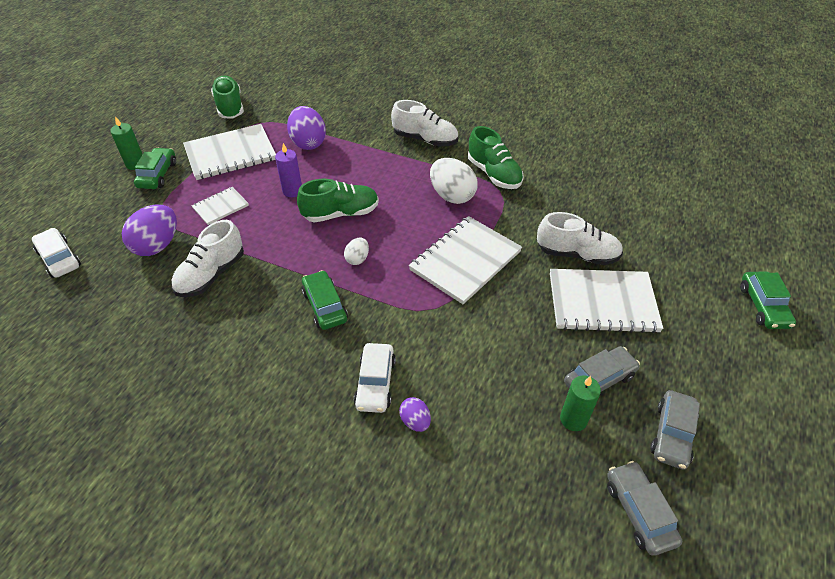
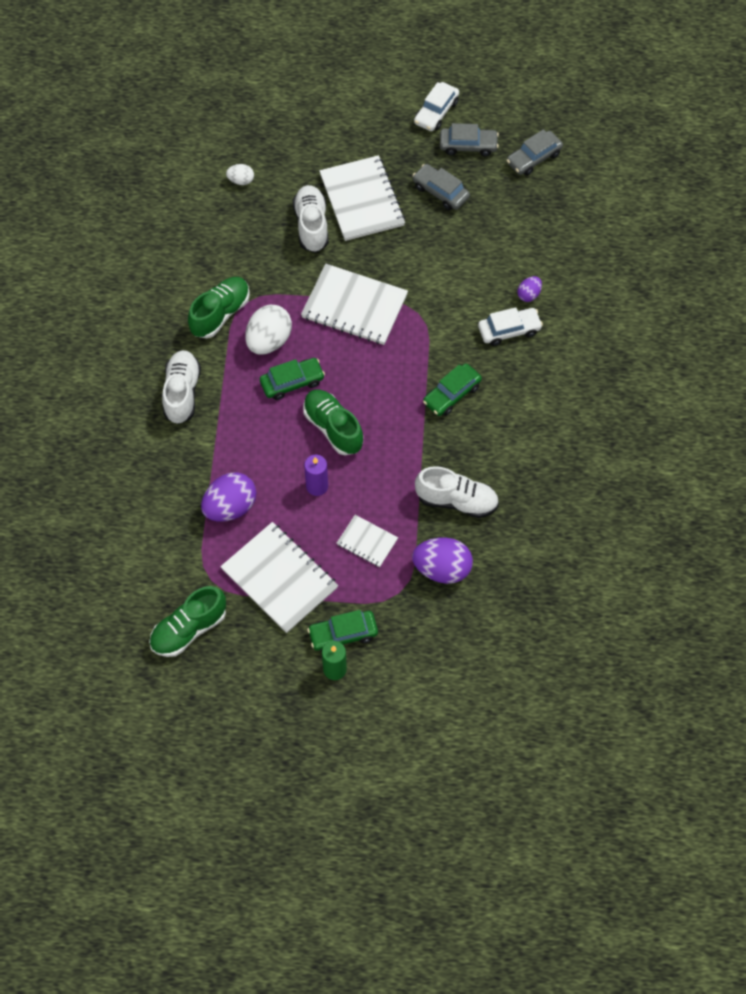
camera: 110 degrees left, 15 degrees up
(59, 259) = (495, 647): white car -> white car (436, 112)
(357, 259) = (387, 390): white egg -> white egg (241, 181)
(573, 419) = (482, 202): green candle -> none
(763, 306) = (321, 97): green car -> green car (292, 382)

